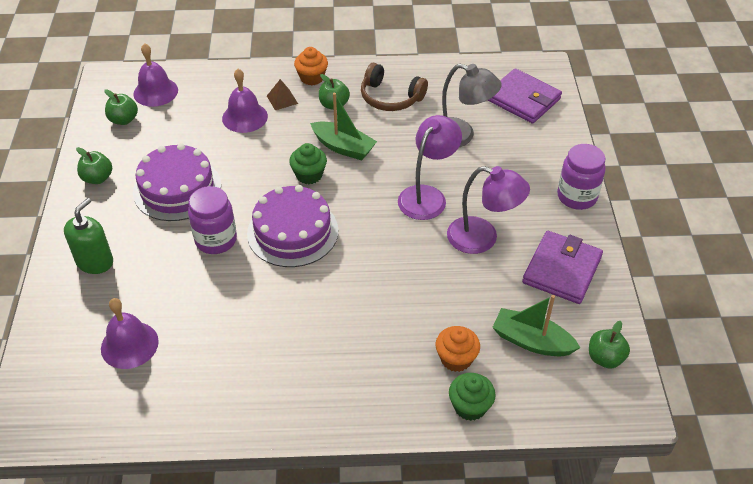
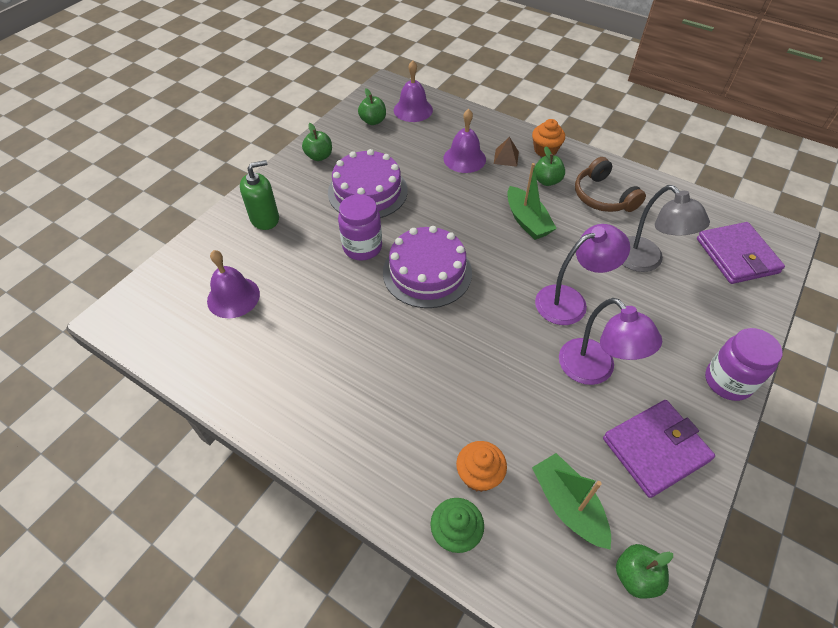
camera: 35 degrees right, 5 degrees up
(309, 175) = (479, 230): green cupcake -> none

